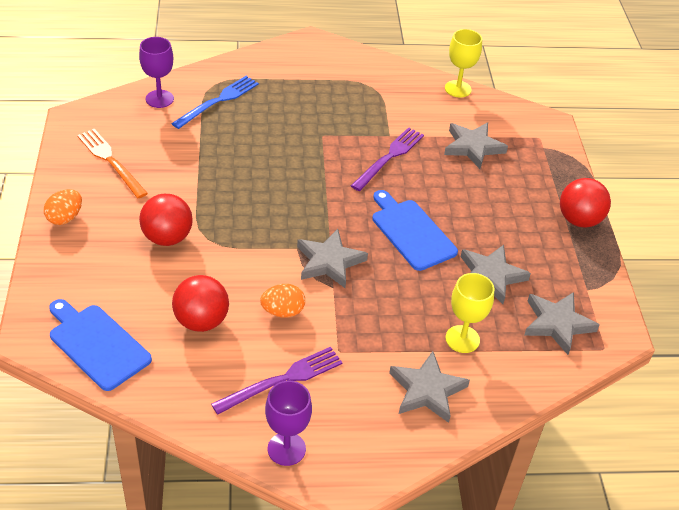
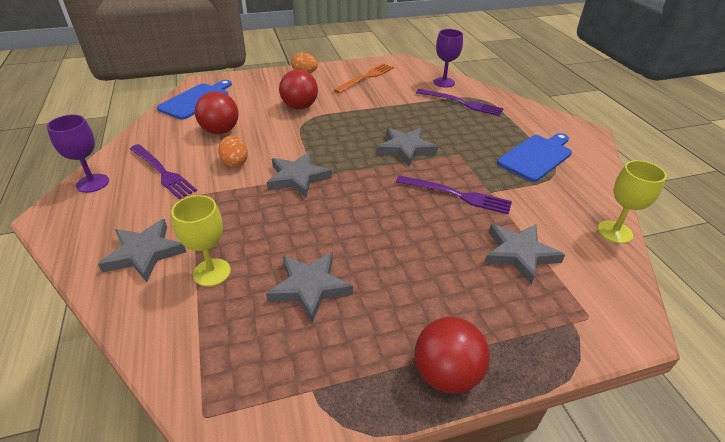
camera: 80 degrees right, 5 degrees down
(218, 101) = (461, 103): blue fork -> purple fork
(411, 232) = (355, 221): blue cutting board -> blue cutting board (536, 156)
(557, 324) = (243, 358): grey star -> grey star (405, 149)

